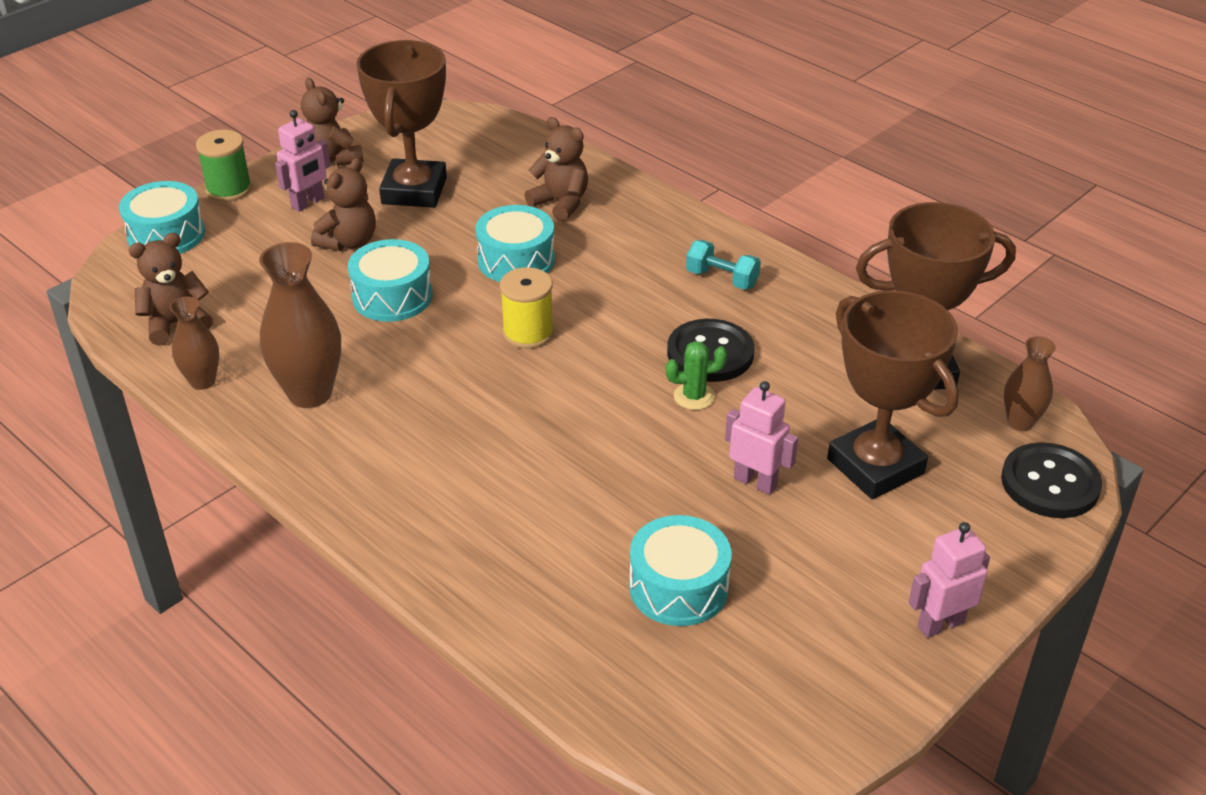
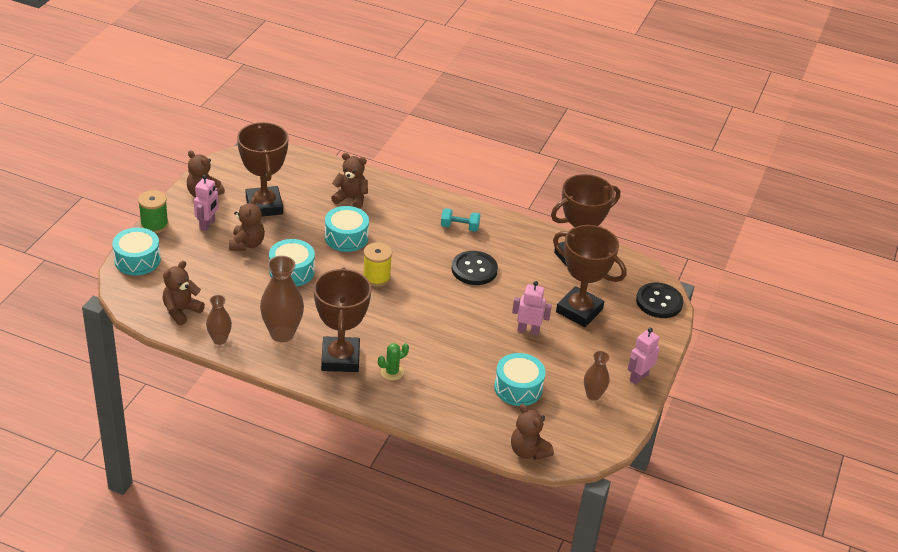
camera: 25 degrees left, 0 degrees up
(380, 457) = (340, 358): none -> brown trophy
(632, 722) = (528, 451): none -> brown teddy bear
(694, 396) = (478, 294): green cactus -> green cactus (392, 372)
(1020, 422) = (634, 275): brown vase -> brown vase (593, 395)

